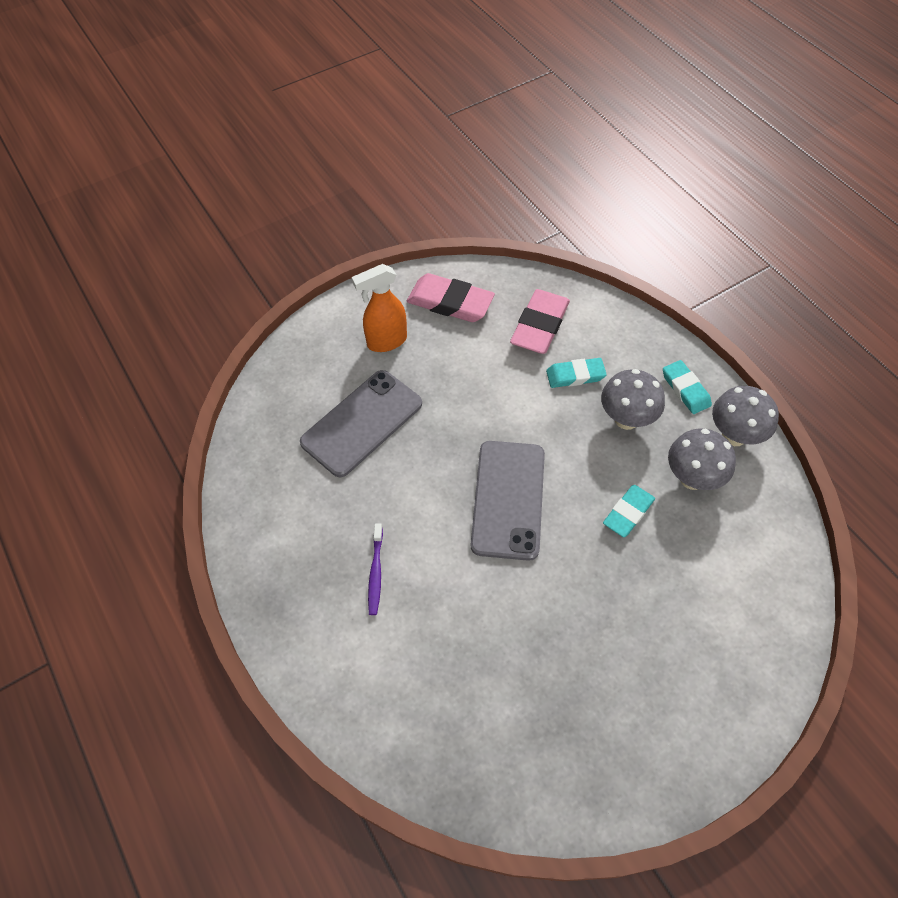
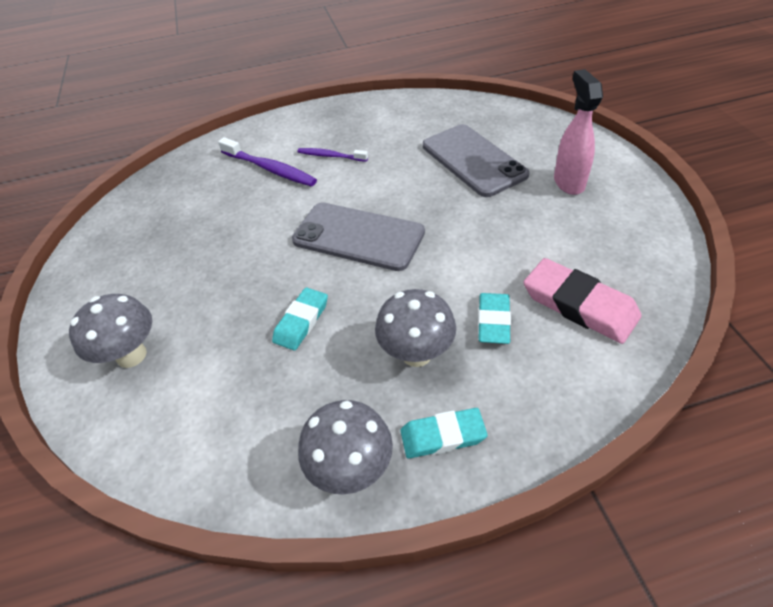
camera: 110 degrees right, 10 degrees down
(386, 341) = (568, 182): orange spray bottle -> pink spray bottle
(414, 638) = (270, 169): none -> purple toothbrush
(450, 302) = (623, 233): pink eraser -> none
(628, 512) = (301, 321): turquoise eraser -> turquoise eraser turned 60 degrees clockwise
(692, 478) = (313, 395): grey mushroom -> grey mushroom (131, 355)

